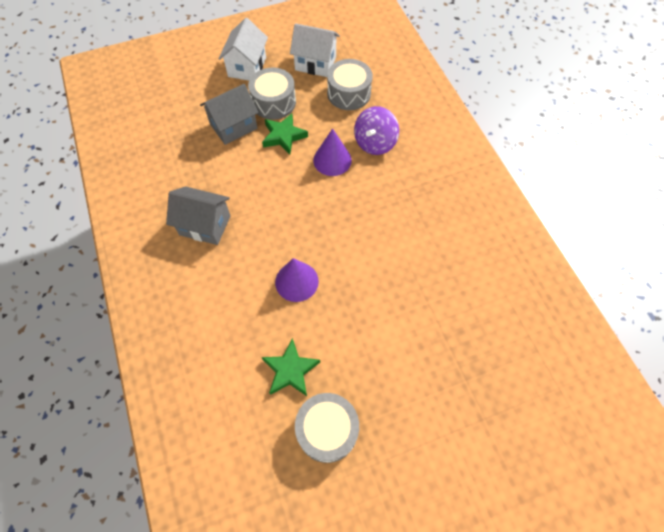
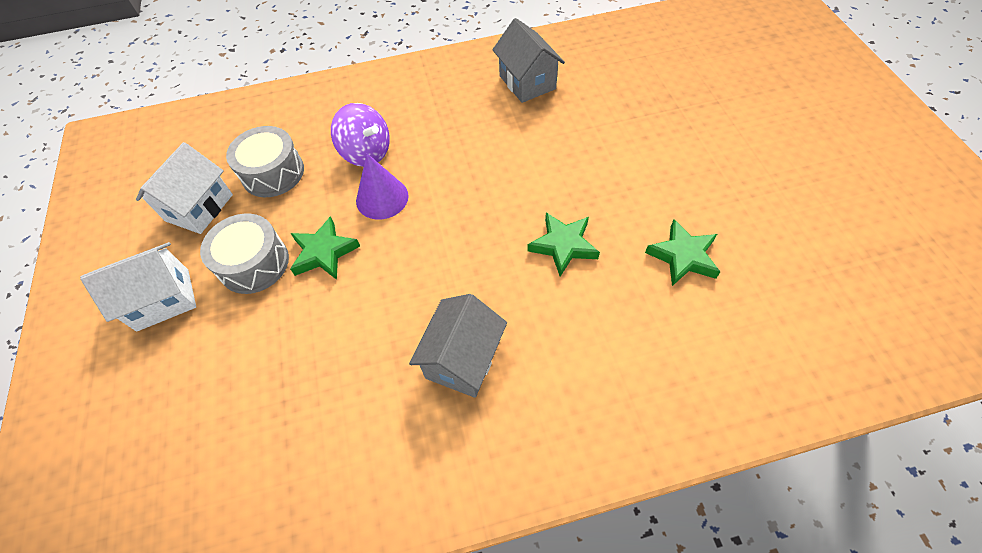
camera: 80 degrees left, 5 degrees down
(233, 126) = (283, 320): grey house -> grey house (527, 82)
(247, 67) = (163, 299): white house -> white house turned 45 degrees counterclockwise
(296, 281) = (563, 245): purple cone -> green star
(327, 430) = (749, 224): grey drum -> none

